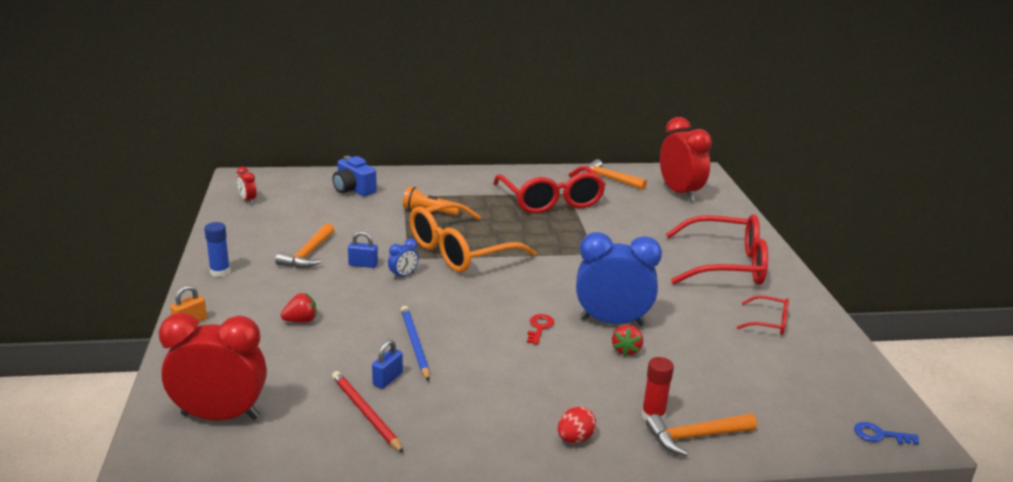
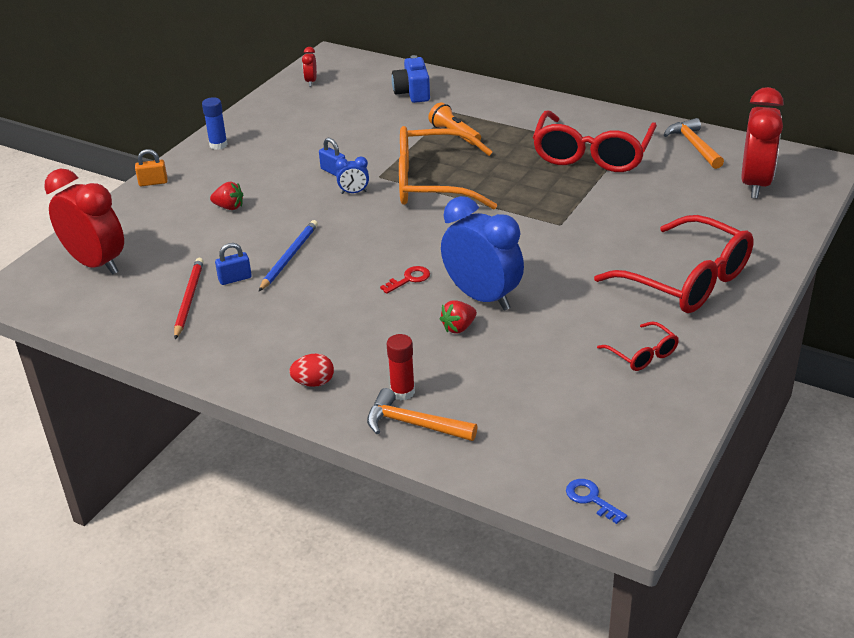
camera: 40 degrees right, 10 degrees up
(308, 254) = (301, 148): orange hammer -> none

